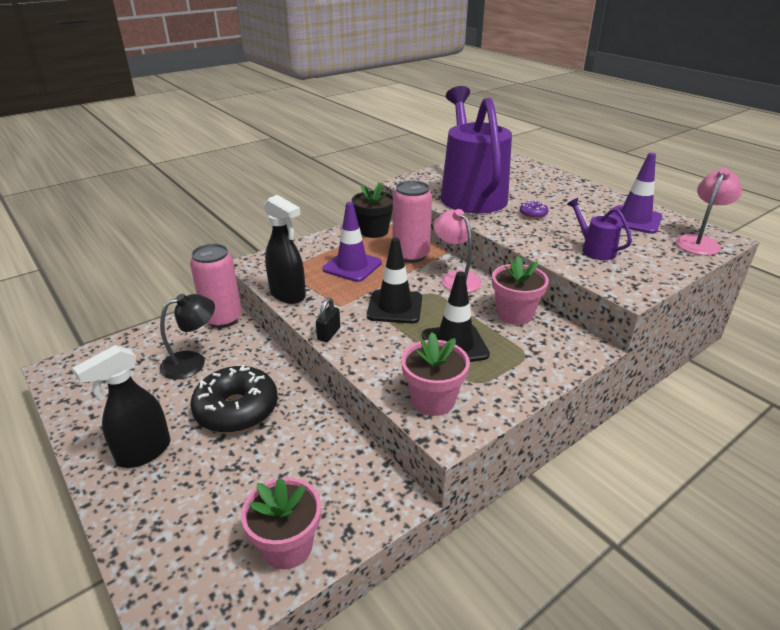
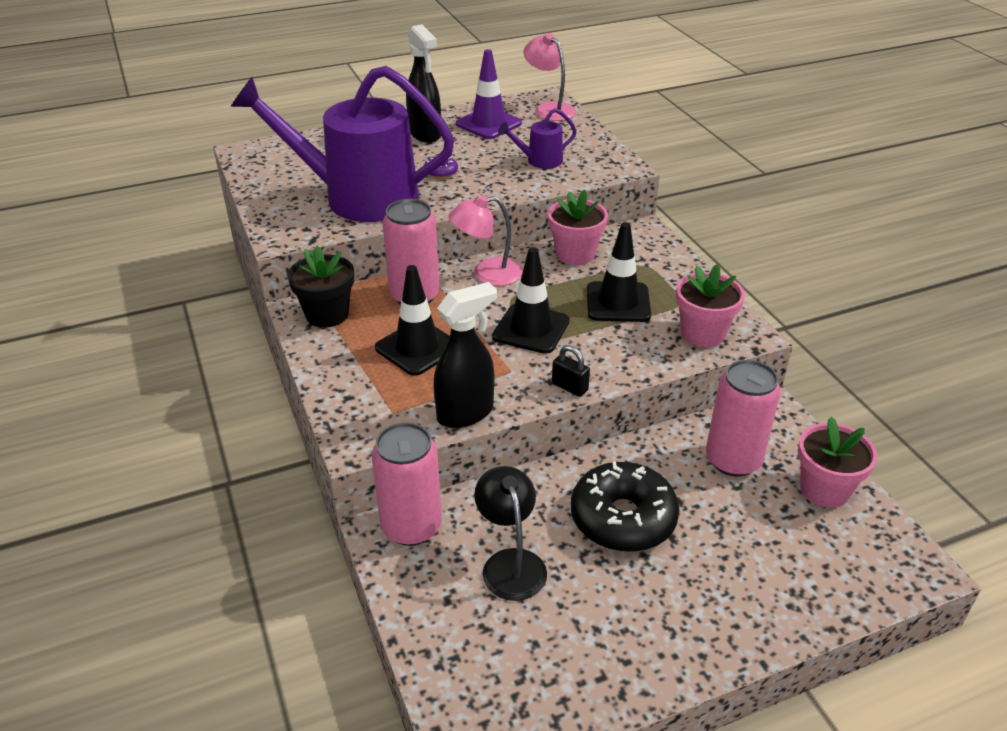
camera: 75 degrees left, 5 degrees up
(143, 452) = (684, 610): black spray bottle -> black spray bottle (425, 134)
(315, 471) = (733, 460): none -> pink can
(352, 266) = (417, 348): purple traffic cone -> black traffic cone

